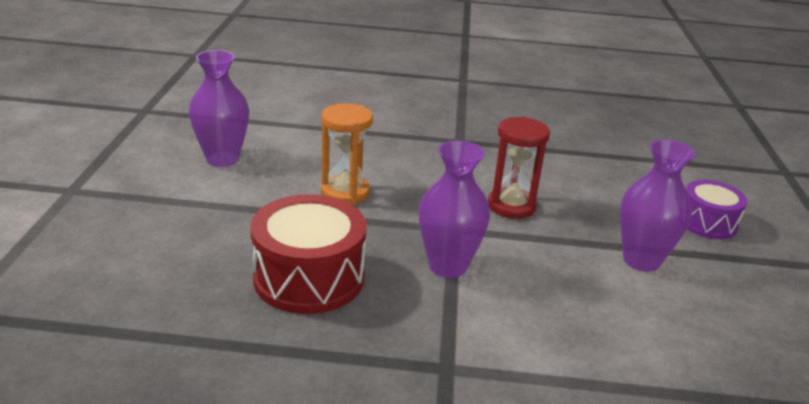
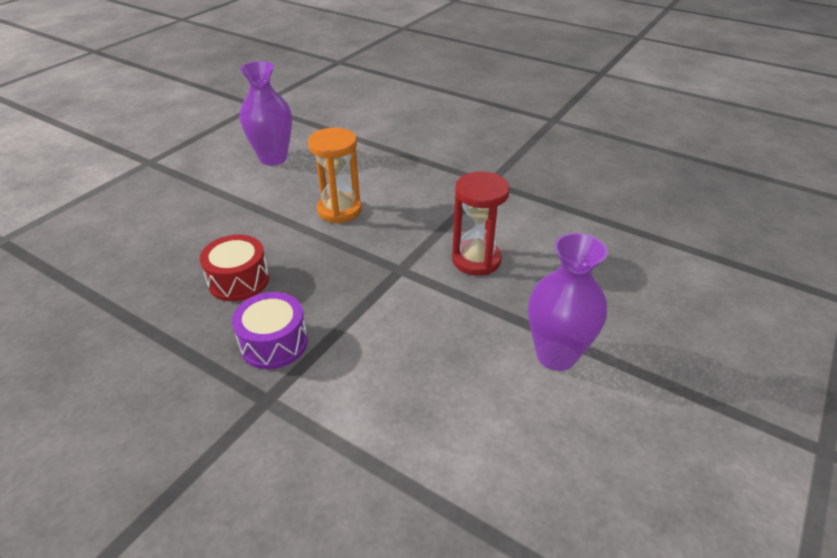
camera: 30 degrees right, 10 degrees up
(309, 278) = (239, 280): red drum -> red drum, size x0.62
(448, 266) = (359, 304): purple vase -> none
(707, 223) = (677, 335): purple drum -> purple drum (274, 343)

